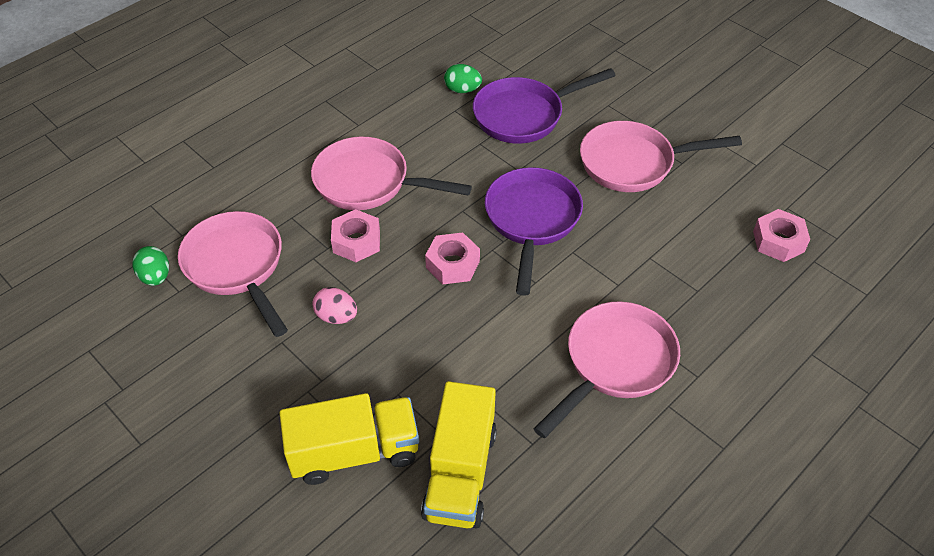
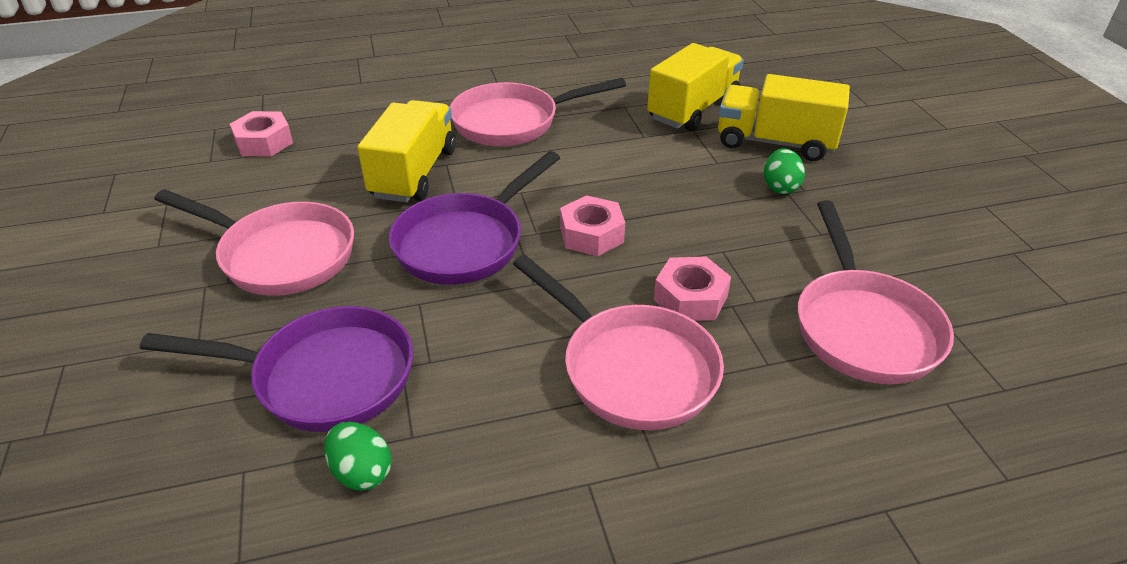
camera: 150 degrees left, 10 degrees down
(155, 277) = (985, 356): green egg -> green egg (780, 187)
(336, 316) = (750, 234): pink egg -> none
(630, 263) = (414, 173): none -> yellow truck

